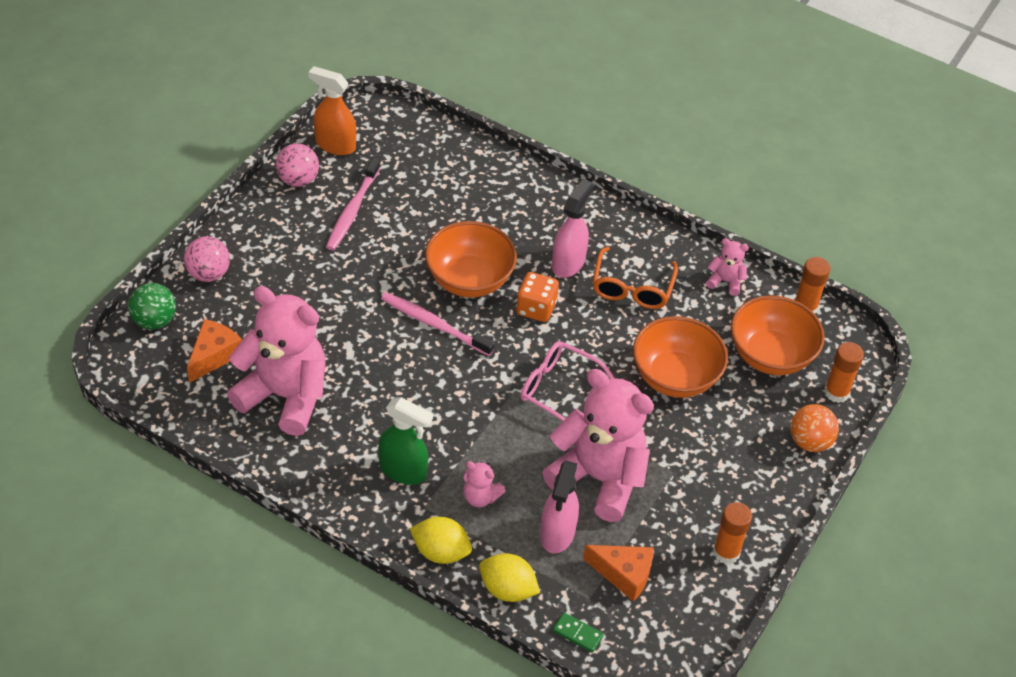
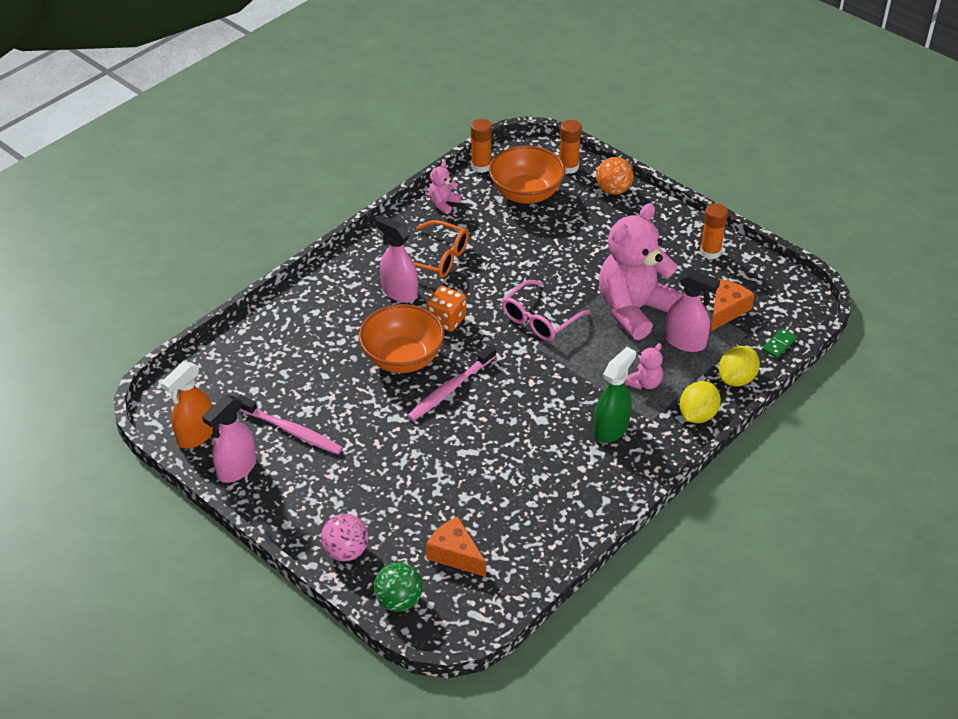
camera: 75 degrees left, 5 degrees down
(285, 396) = (515, 503): pink teddy bear -> none
(298, 180) = (236, 469): pink ball -> pink spray bottle
(675, 377) = (538, 249): orange bowl -> none

